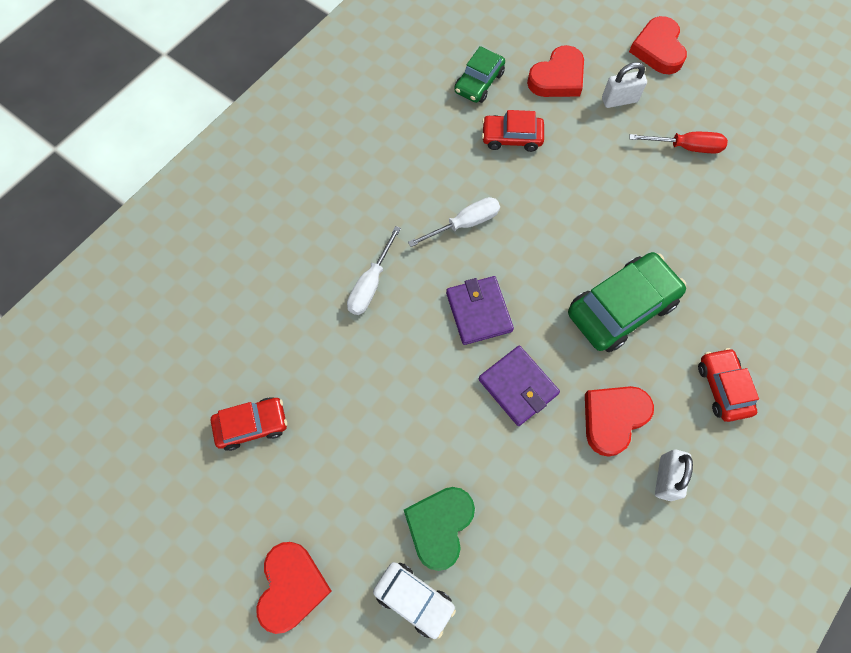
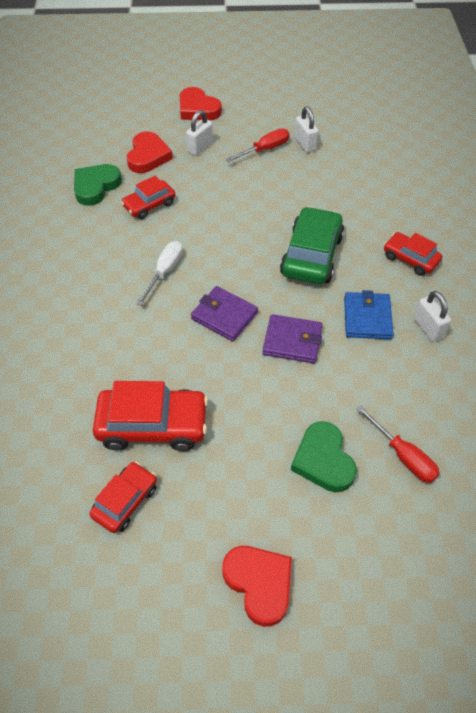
camera: 40 degrees left, 15 degrees down
(327, 373) = (153, 425): none -> red car
(371, 284) = (131, 349): white screwdriver -> none
(414, 599) = (351, 518): white car -> none
(479, 82) = (96, 187): green car -> green heart
(514, 583) = (403, 456): none -> red screwdriver
(613, 418) = (367, 318): red heart -> blue wallet
(737, 168) = (305, 144): none -> white padlock

